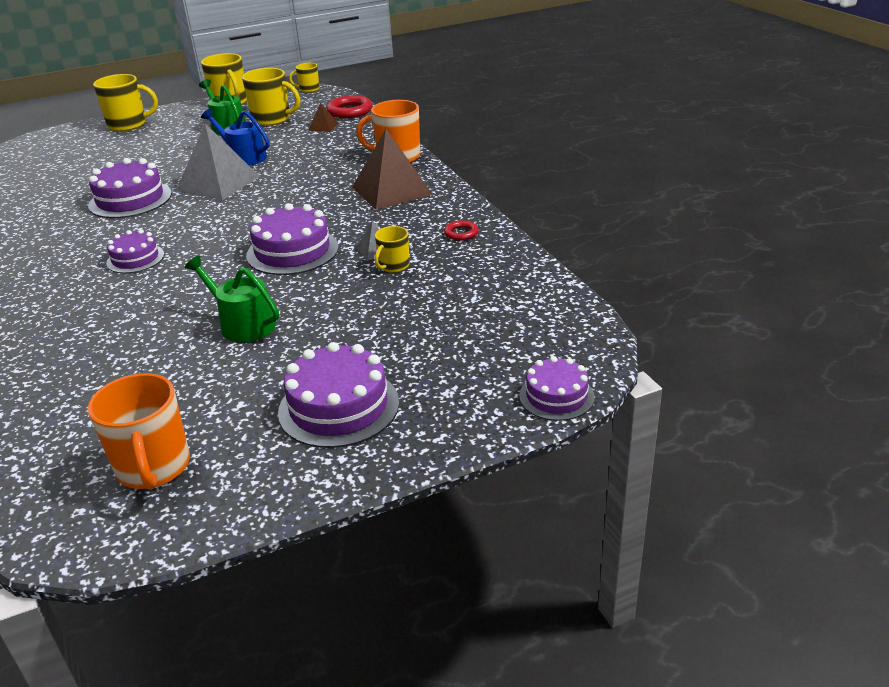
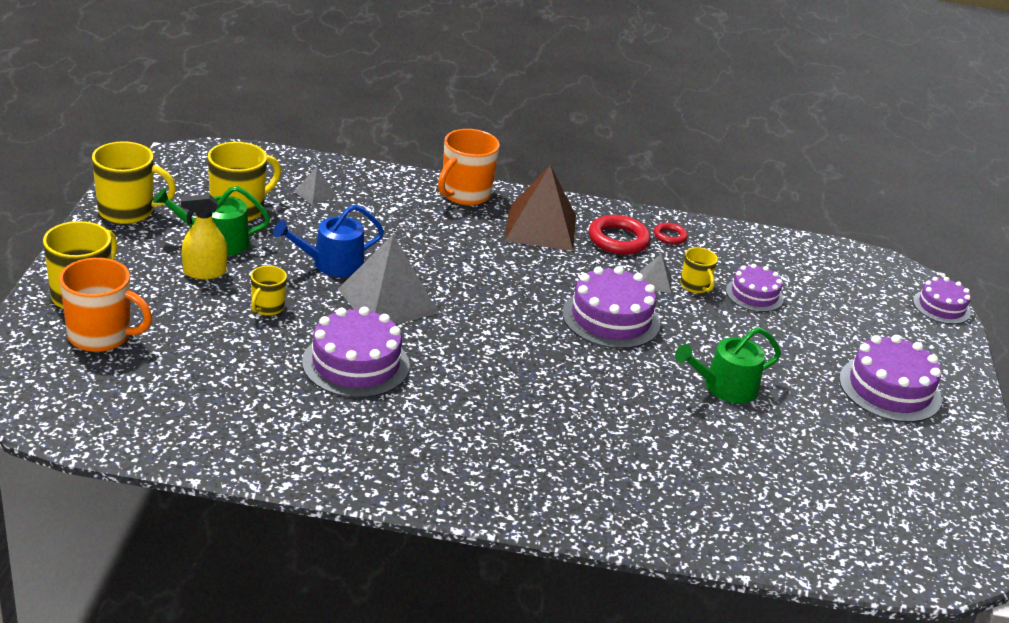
camera: 65 degrees left, 0 degrees up
(135, 259) = (524, 403): purple cake -> purple cake (754, 295)
(154, 468) = (910, 493): orange mug -> orange mug (101, 336)
(188, 136) = (204, 272): none -> yellow spray bottle
(308, 89) = (173, 156): yellow mug -> yellow mug (267, 307)
(323, 127) = (315, 194): brown pyramid -> grey pyramid
(350, 111) = (292, 165): red ring -> red ring (618, 240)

